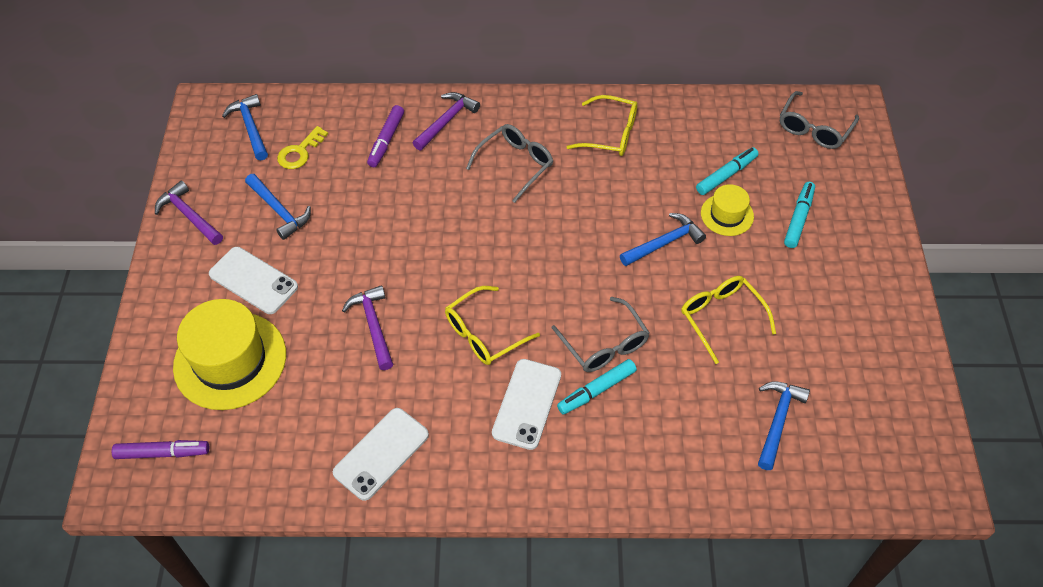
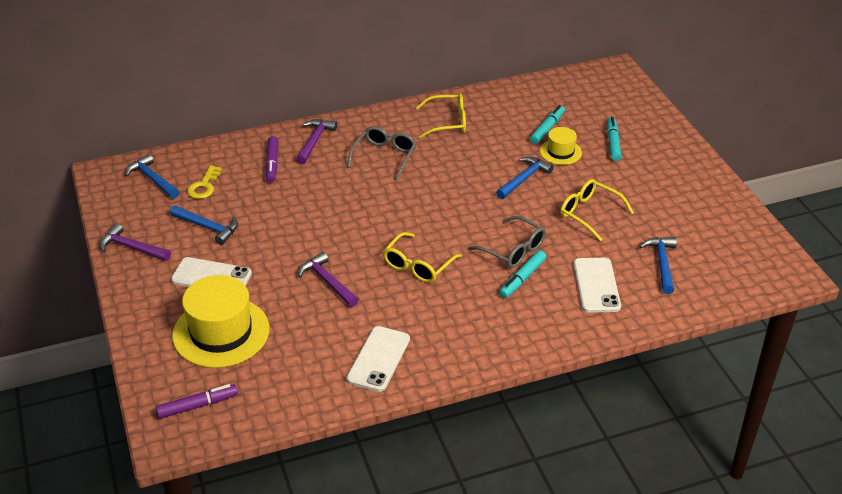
camera: 20 degrees left, 15 degrees down
(527, 404) = (474, 300): white phone -> white phone (596, 285)
(814, 129) = (595, 88): grey glasses -> none

